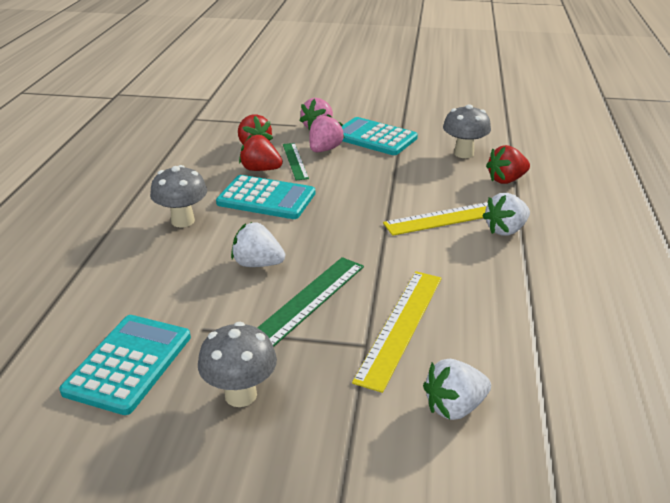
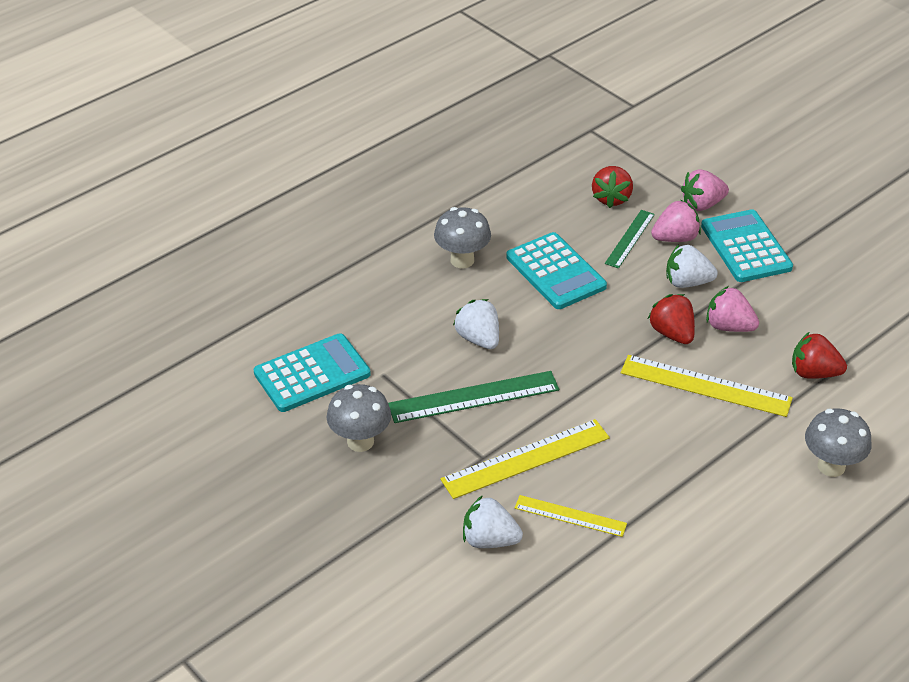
camera: 40 degrees right, 10 degrees up
(260, 169) = (586, 233): red strawberry -> red strawberry (672, 333)
(423, 179) = (728, 326): none -> pink strawberry
(463, 153) = (815, 317): grey mushroom -> grey mushroom (831, 466)
(488, 347) = (570, 516): none -> yellow ruler
(505, 230) = (732, 426): white strawberry -> white strawberry (687, 282)

